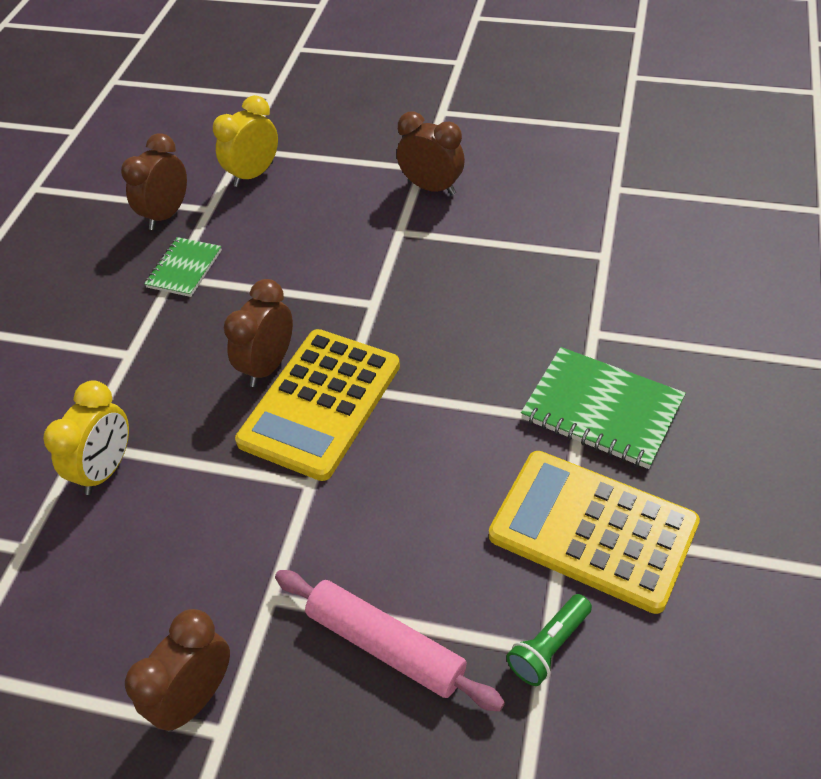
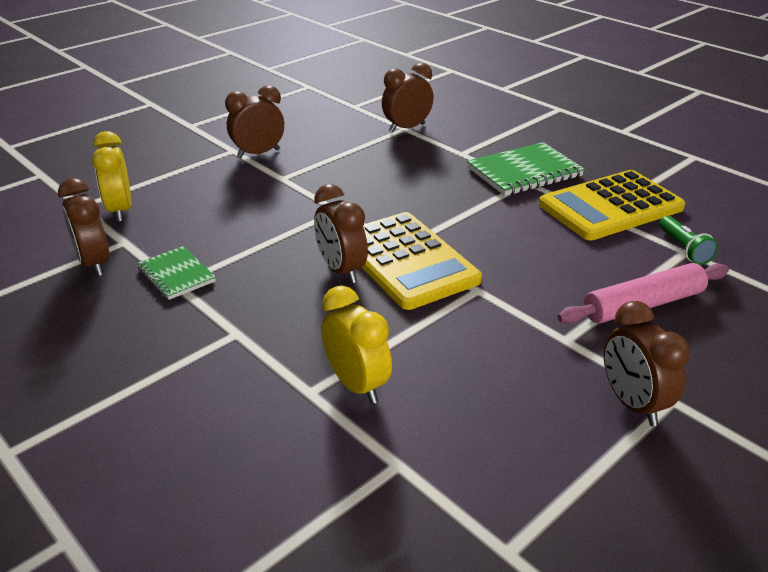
camera: 60 degrees left, 15 degrees down
(607, 257) = (407, 128): none -> brown clock

